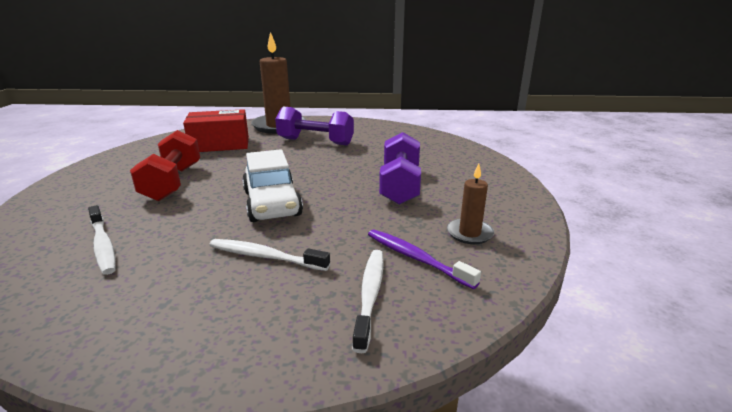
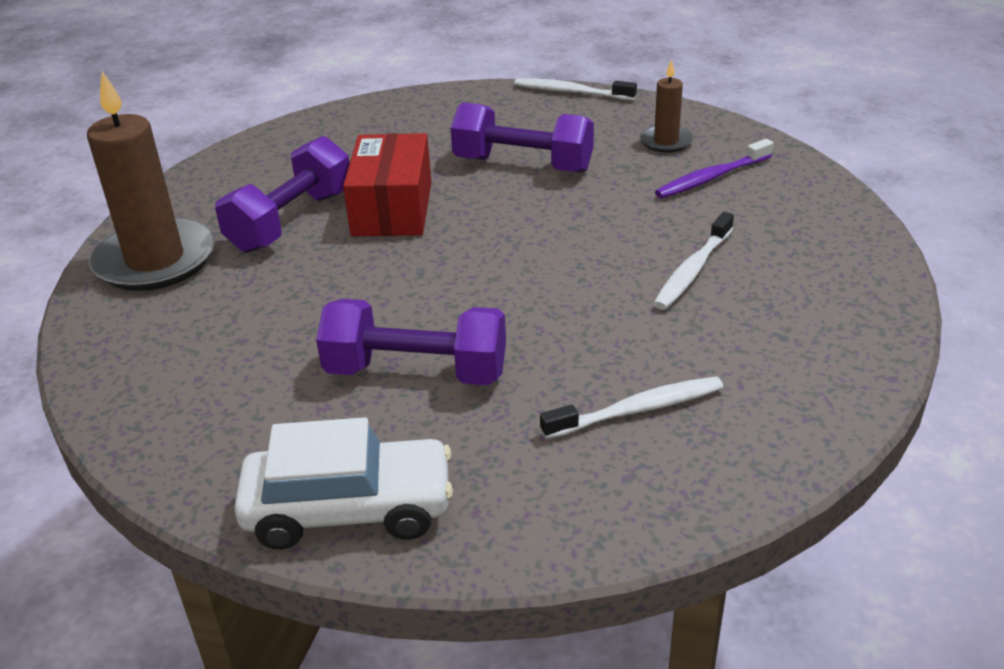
camera: 75 degrees left, 10 degrees up
(173, 182) = (416, 372): red dumbbell -> purple dumbbell
(220, 144) = (228, 332): red box -> red box (392, 208)
(272, 203) = (544, 266): white car -> white car (349, 509)
(370, 295) = (774, 210): white toothbrush -> white toothbrush (571, 92)

